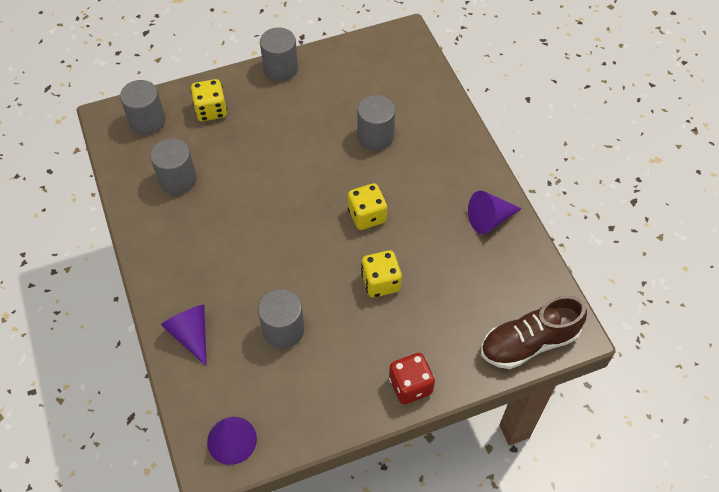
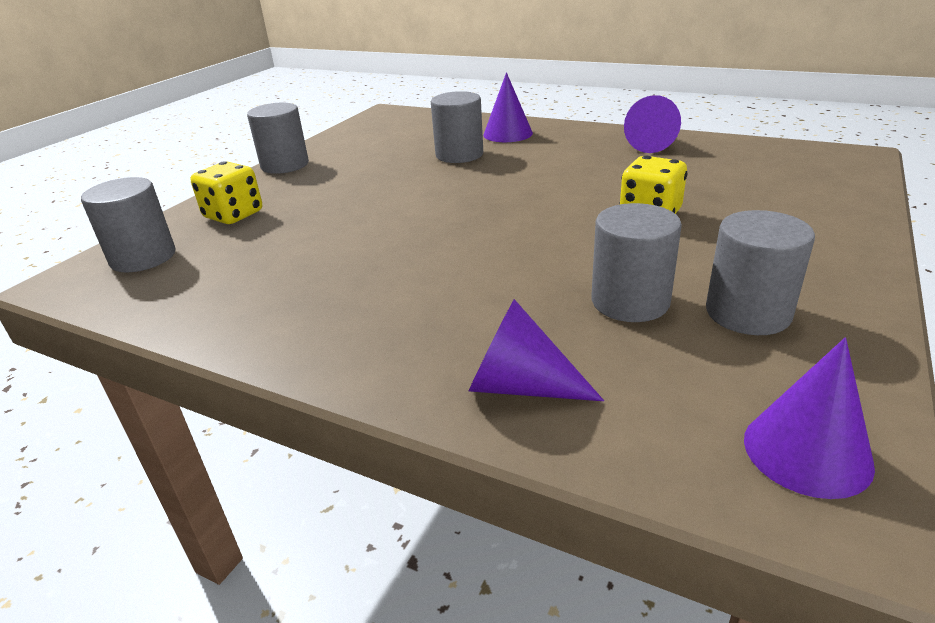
camera: 40 degrees left, 25 degrees down
(178, 180) = (261, 274): grey cylinder -> grey cylinder (747, 313)
(367, 216) = (545, 190): yellow dice -> none
(410, 385) = (842, 253): red dice -> none
(433, 132) = (508, 134): none -> purple cone
(528, 343) = (845, 175): brown shoe -> none

